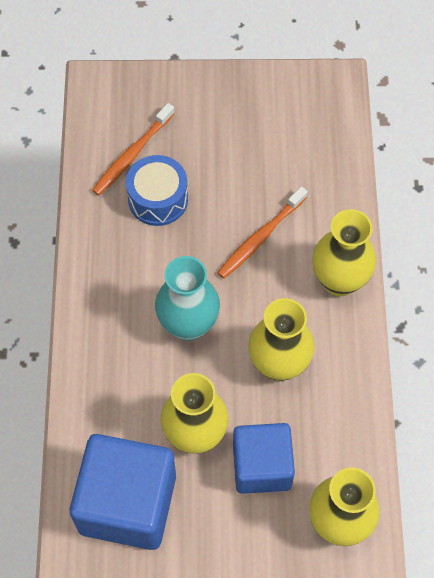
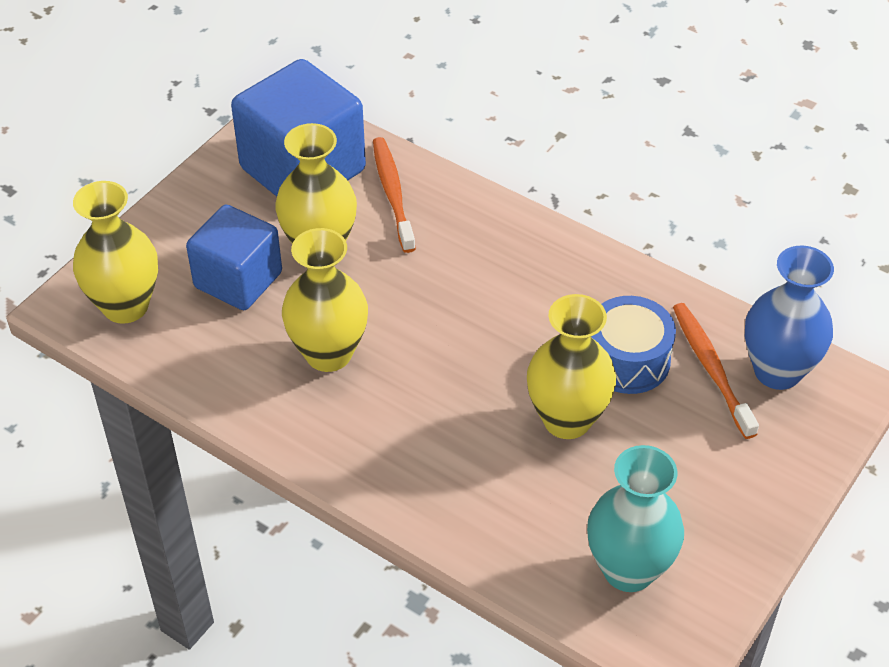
camera: 125 degrees right, 15 degrees down
(109, 122) = (777, 371): none -> blue vase
(188, 325) = (443, 304): turquoise vase -> turquoise vase (628, 569)
(260, 238) = (496, 426): orange toothbrush -> orange toothbrush (392, 193)
(339, 281) = (375, 468): yellow vase -> yellow vase (567, 420)

